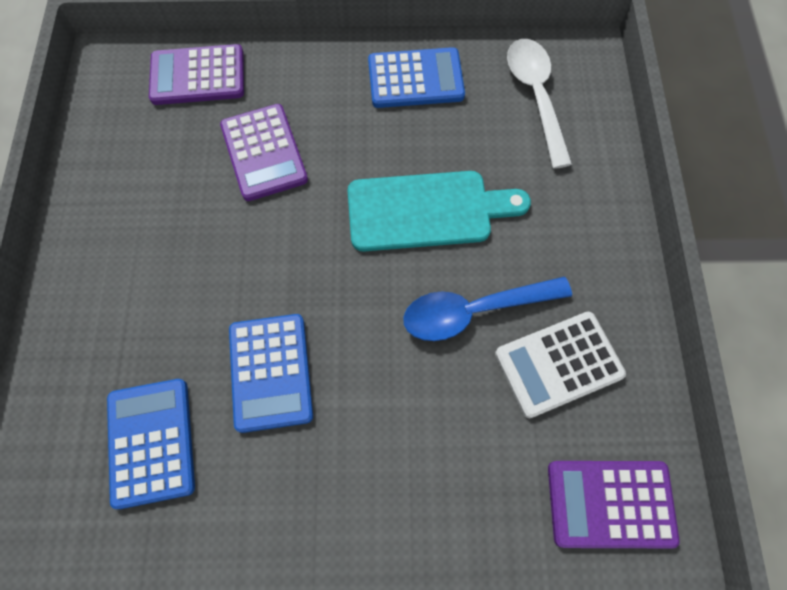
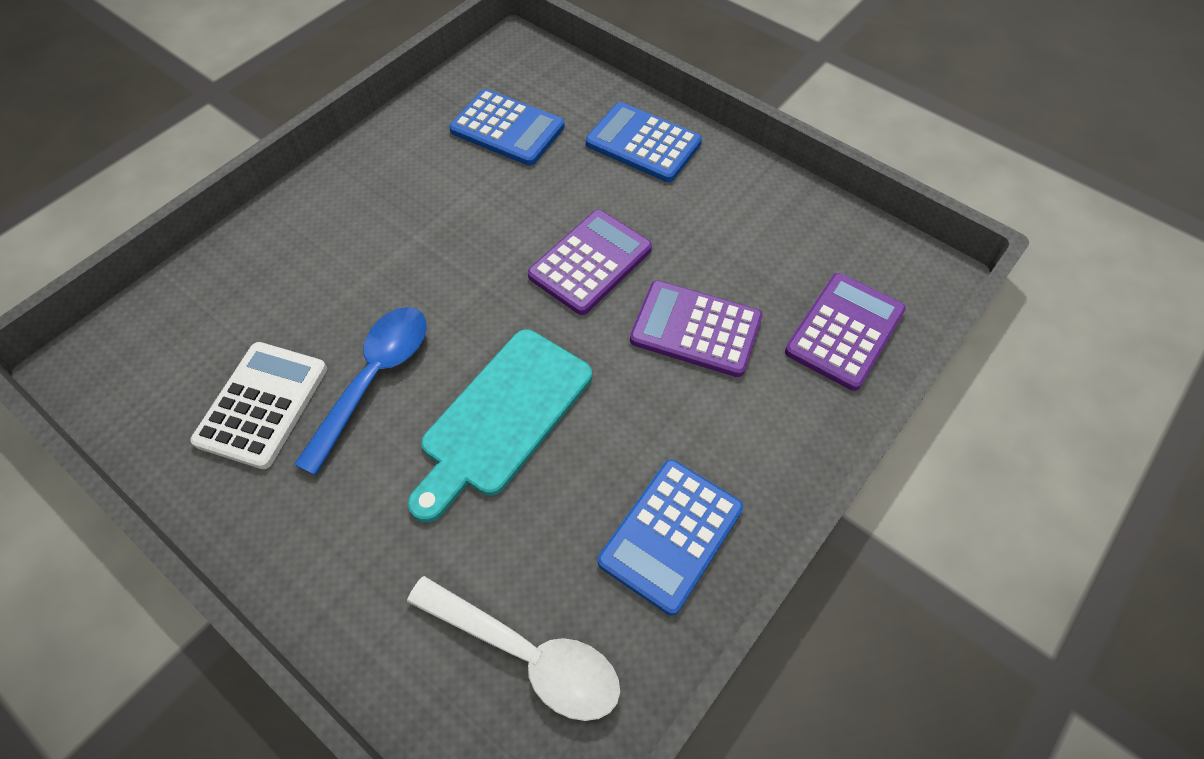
camera: 130 degrees right, 10 degrees down
(270, 372) = (482, 214): blue calculator -> blue calculator (643, 143)
(610, 503) = (144, 350): purple calculator -> purple calculator (590, 262)

